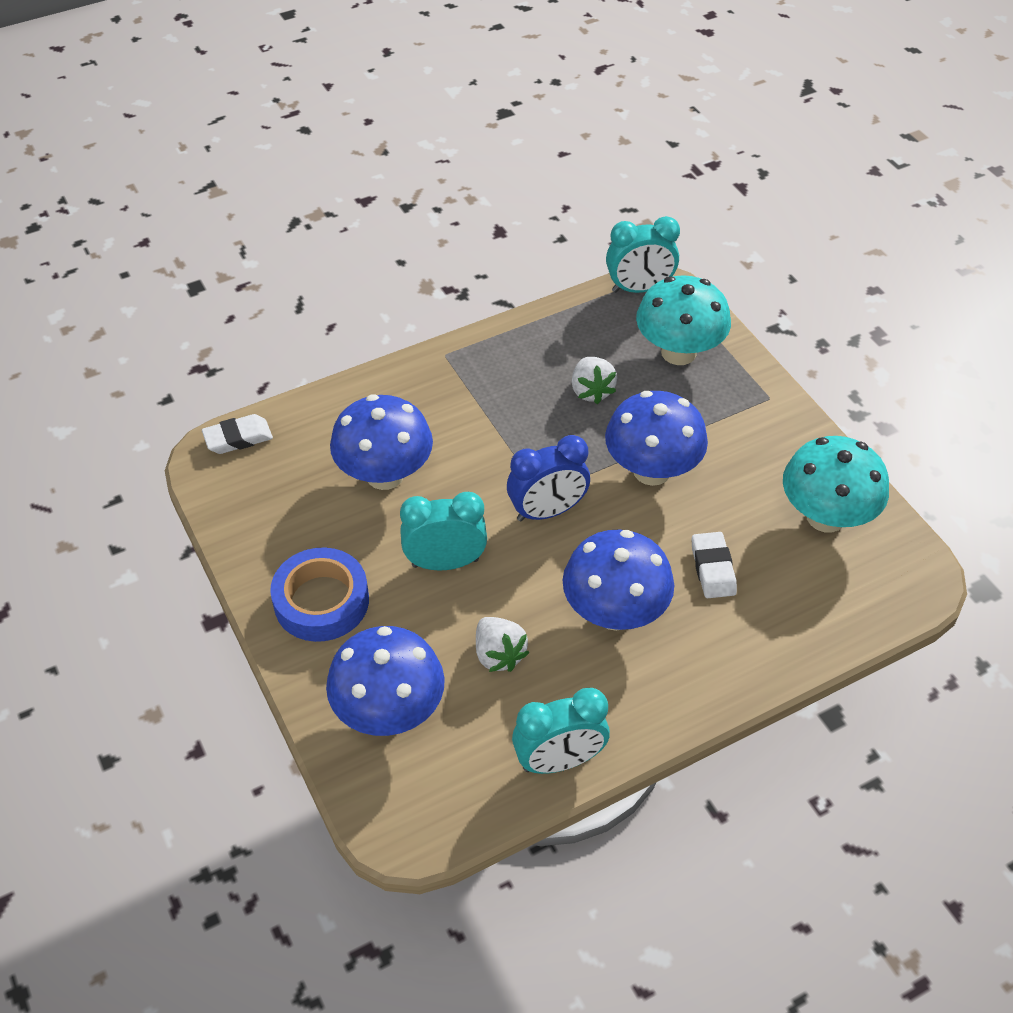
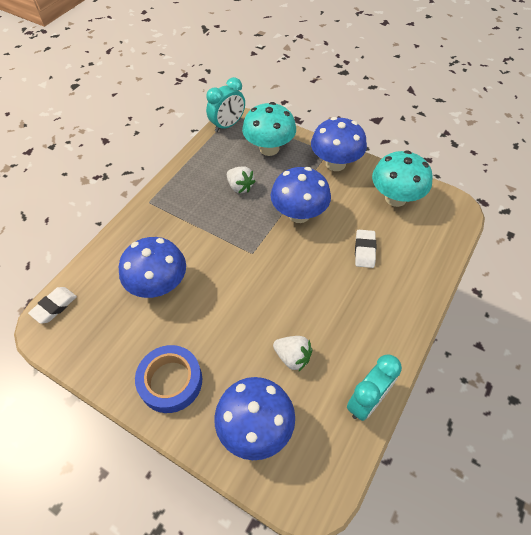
camera: 30 degrees left, 5 degrees up
(445, 562) = (227, 319): turquoise clock -> none
(547, 511) = (262, 262): blue clock -> none
(614, 613) = (335, 300): blue mushroom -> blue mushroom (335, 164)
(713, 568) = (364, 250): white eraser -> white eraser turned 45 degrees clockwise

